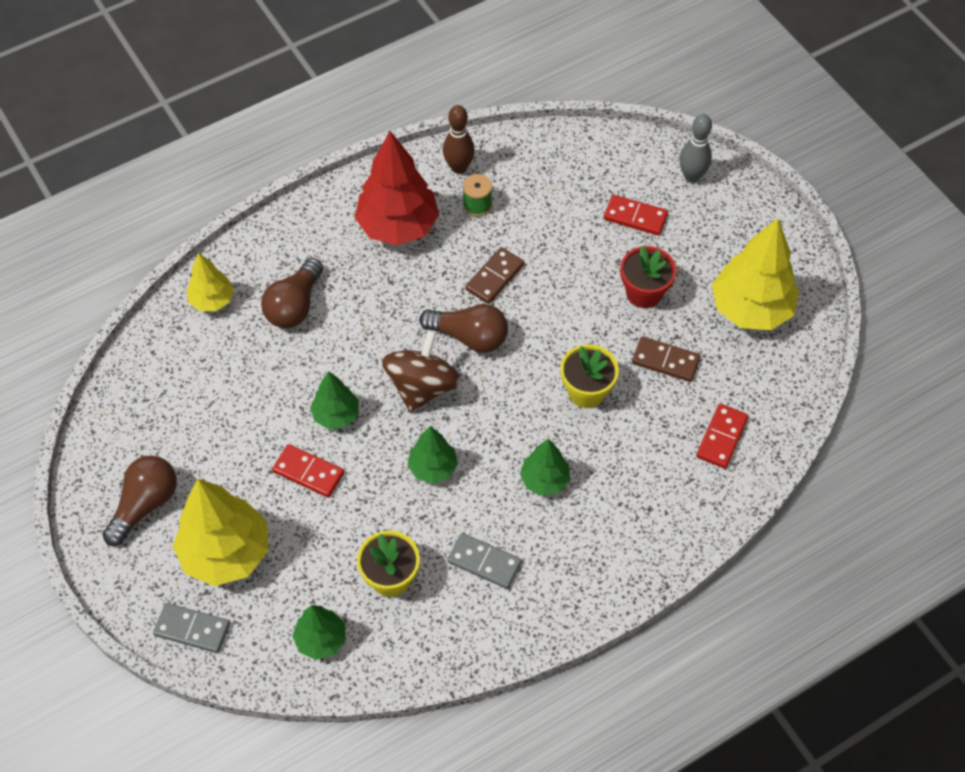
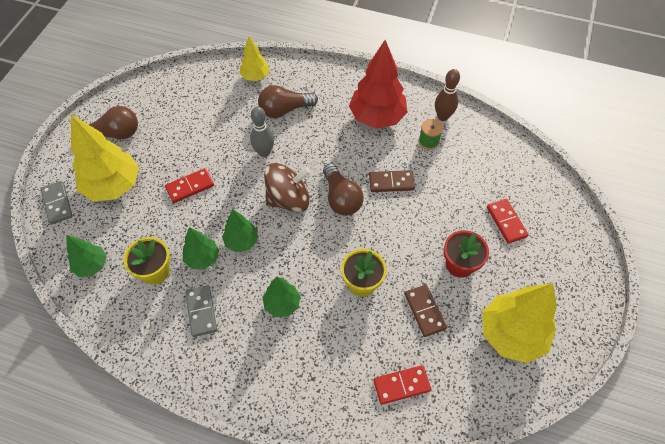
camera: 50 degrees right, 0 degrees up
(308, 472) = (190, 187): red domino -> red domino turned 75 degrees clockwise
(336, 415) = (235, 174): green tree -> green tree (202, 258)
(691, 176) = (568, 231): grey bowling pin -> grey bowling pin (264, 152)

